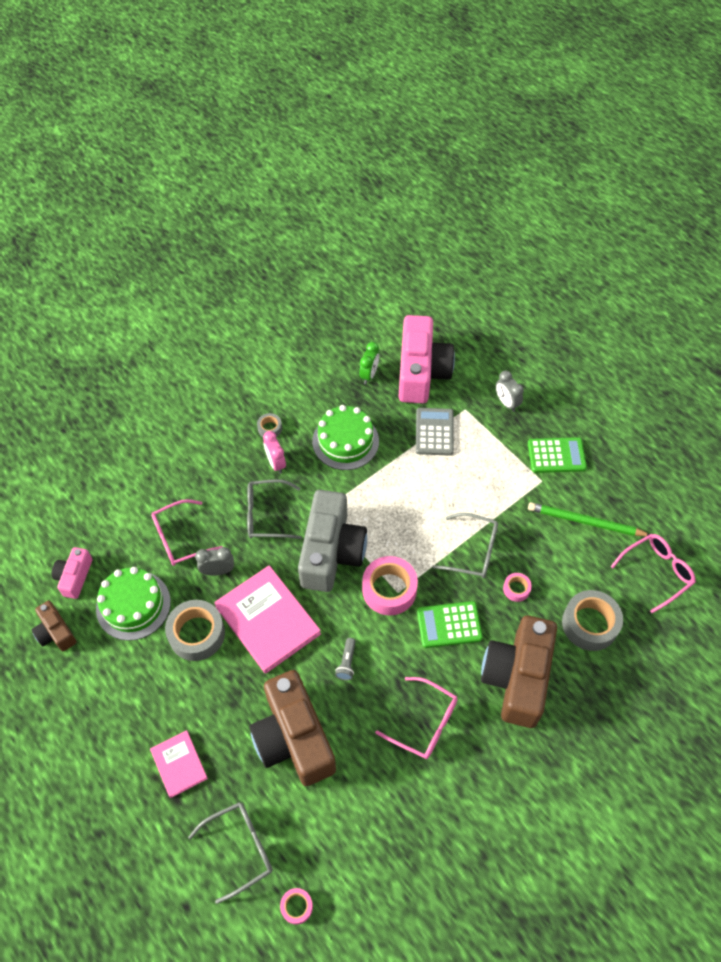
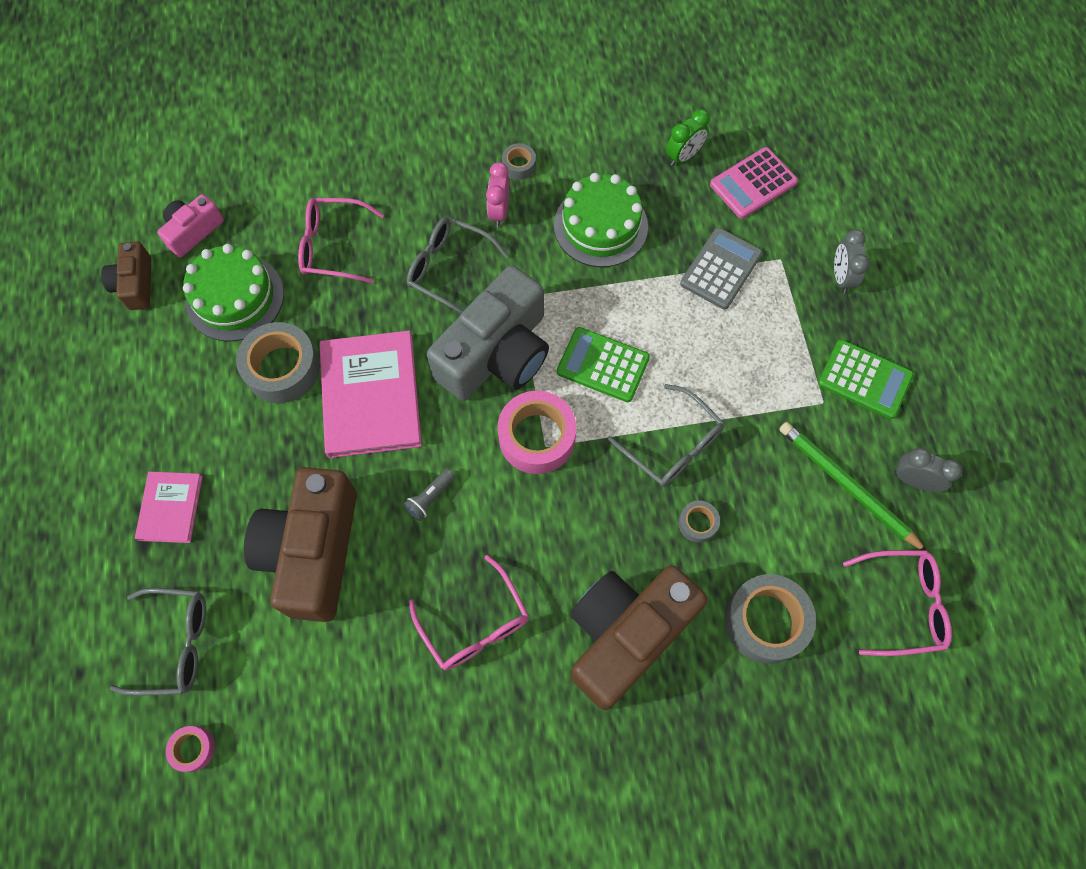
camera: 30 degrees right, 10 degrees up
(218, 571) = (352, 307): grey clock -> grey clock (913, 481)
(421, 372) = (753, 184): pink camera -> pink calculator
(449, 625) = (583, 521): green calculator -> green calculator (603, 365)
(516, 589) = (697, 523): pink tape -> grey tape

